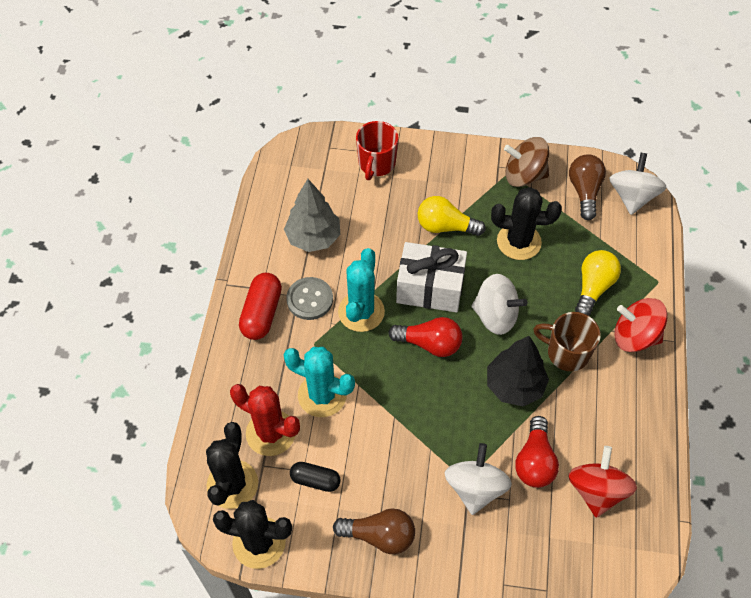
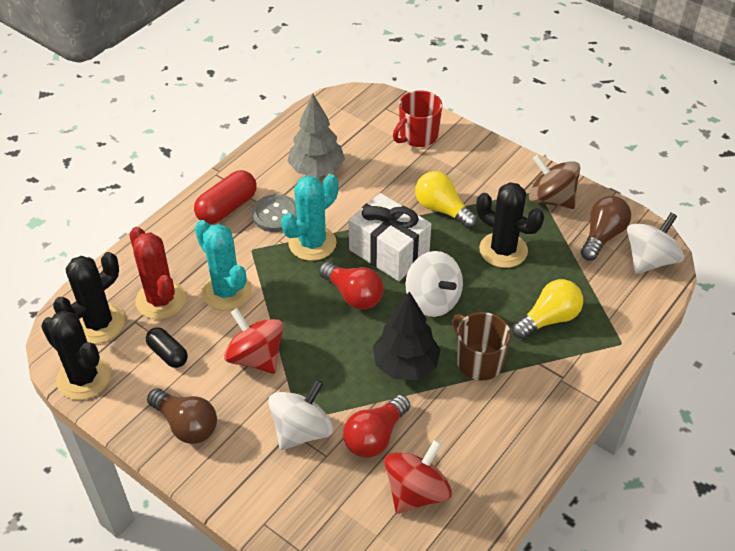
camera: 30 degrees right, 10 degrees down
(635, 336) = (559, 379): red spinning top -> red spinning top (256, 357)

